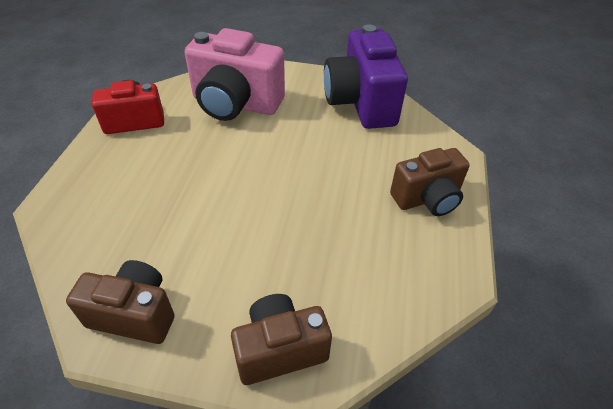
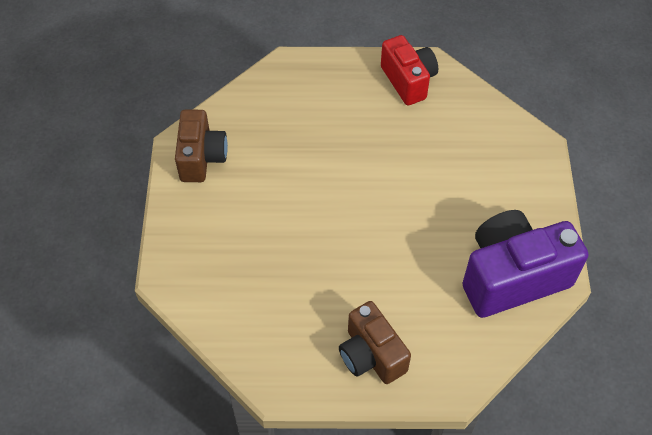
camera: 80 degrees right, 10 degrees up
(235, 104) = (464, 155): pink camera -> none
(280, 349) = (188, 256): brown camera -> none

